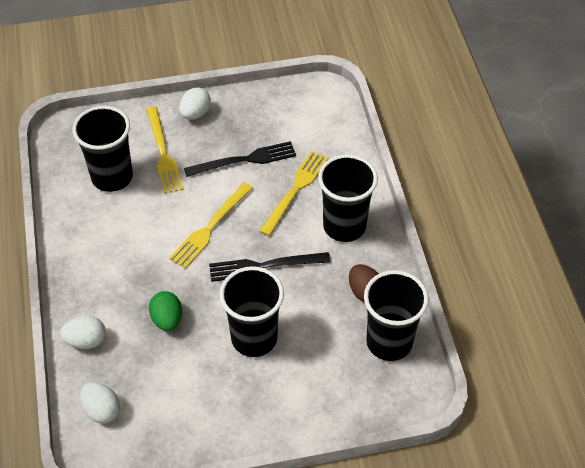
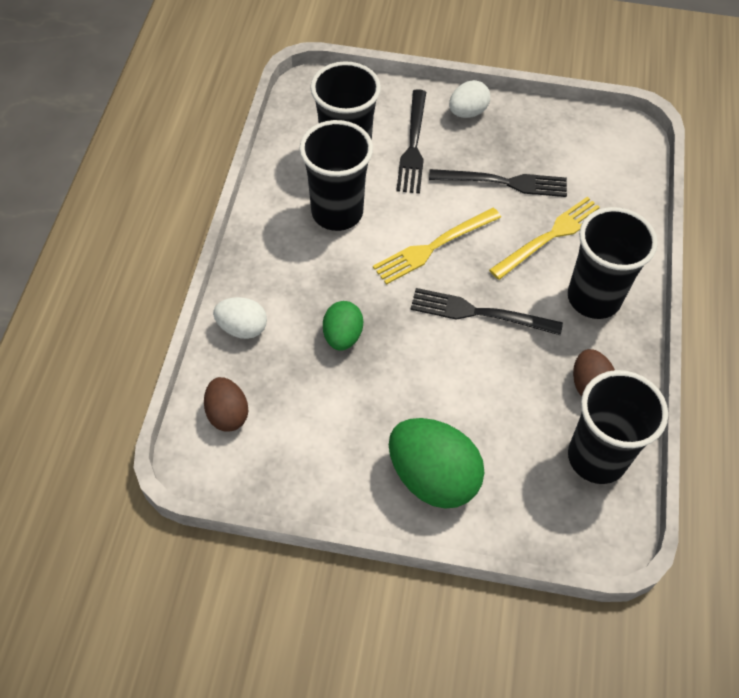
camera: 20 degrees right, 5 degrees up
(102, 410) = (227, 414): white egg -> brown egg
(163, 153) = (413, 145): yellow fork -> black fork
(254, 338) = (434, 394): black cup -> black cup (337, 212)
(276, 399) = (432, 477): none -> green egg

